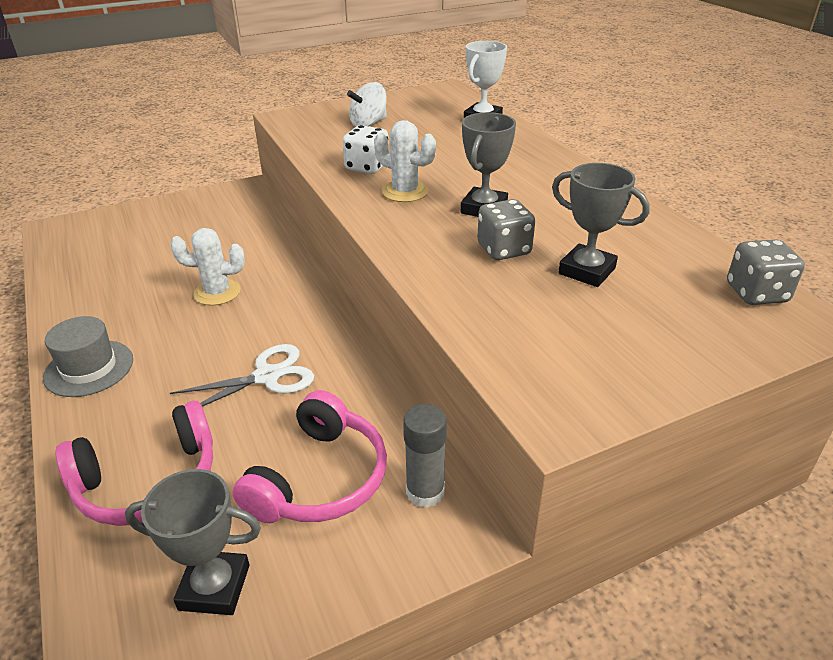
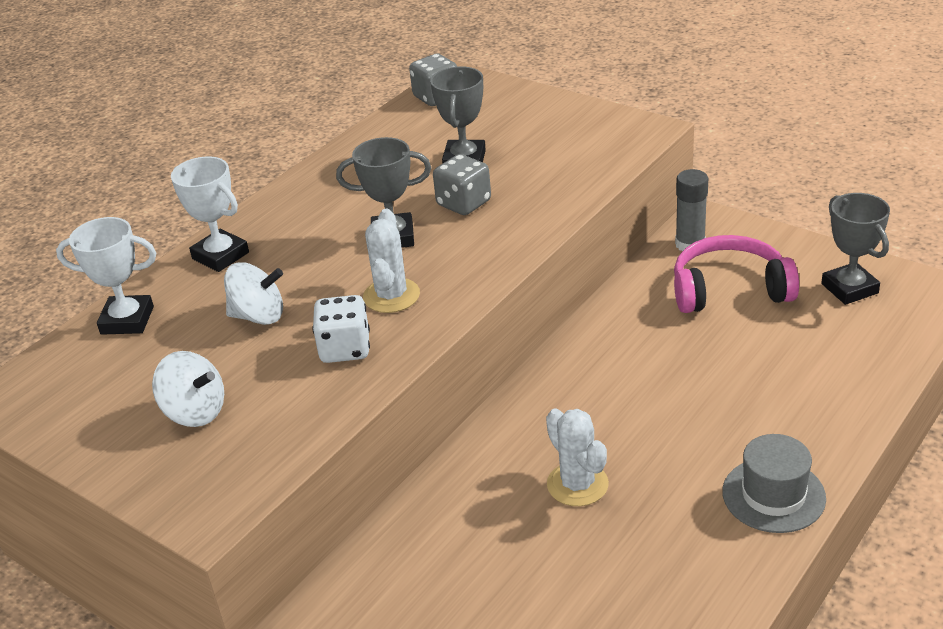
camera: 115 degrees left, 0 degrees up
(148, 482) = (826, 365): pink headphones -> none
(267, 377) = (663, 370): white scissors -> none
(439, 150) = (258, 316): none -> white spinning top
(528, 150) = (220, 256): none -> white trophy

